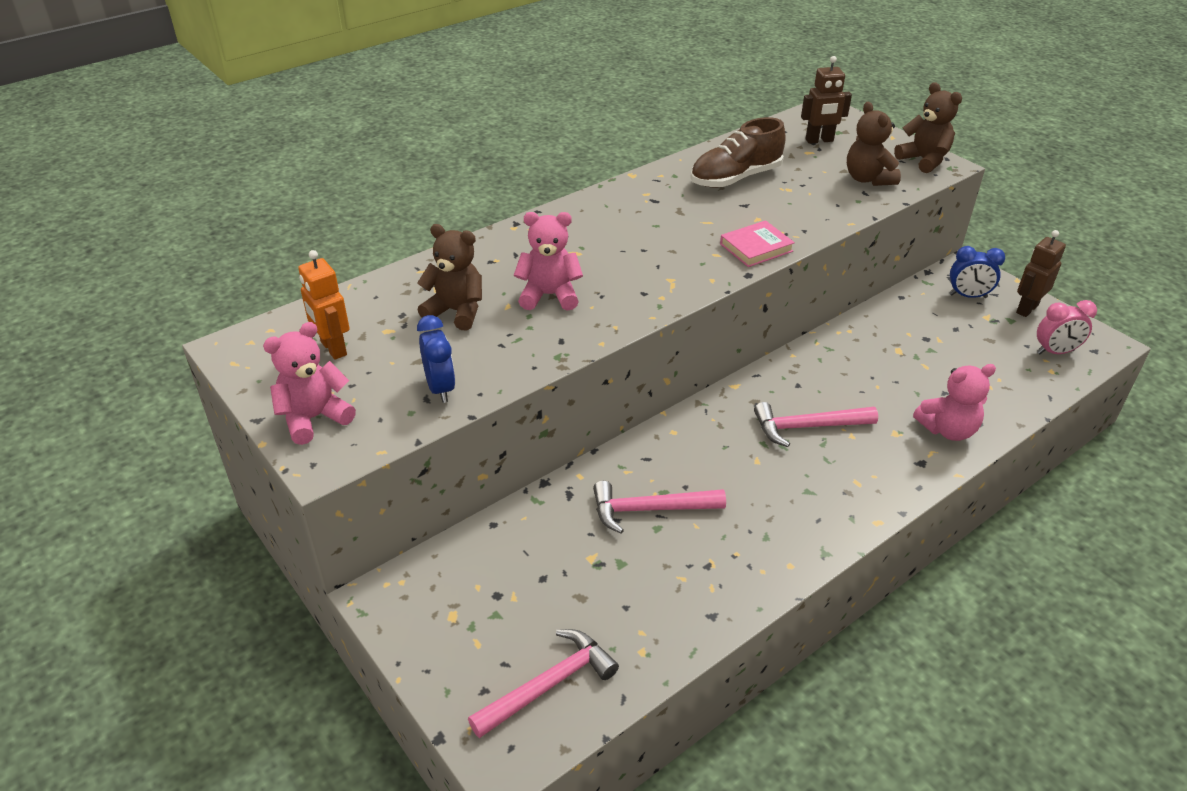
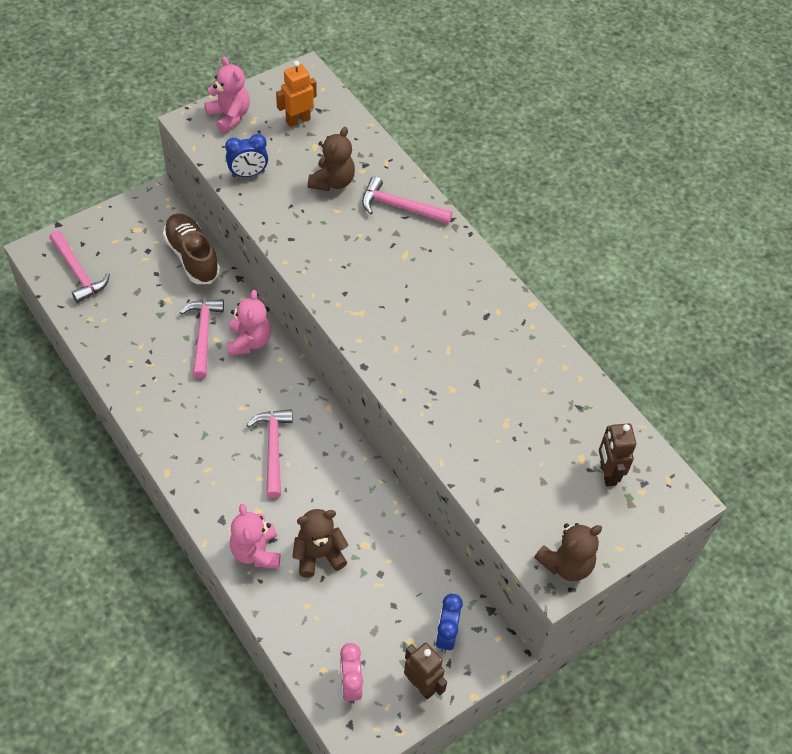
camera: 90 degrees right, 15 degrees up
(499, 258) = (400, 207): none -> pink hammer
(549, 295) = (347, 235): pink teddy bear -> pink teddy bear (249, 341)
(735, 178) = (526, 384): brown shoe -> brown shoe (192, 257)
(756, 247) = (404, 379): pink book -> none
(868, 179) = (525, 499): brown teddy bear -> brown teddy bear (318, 555)

